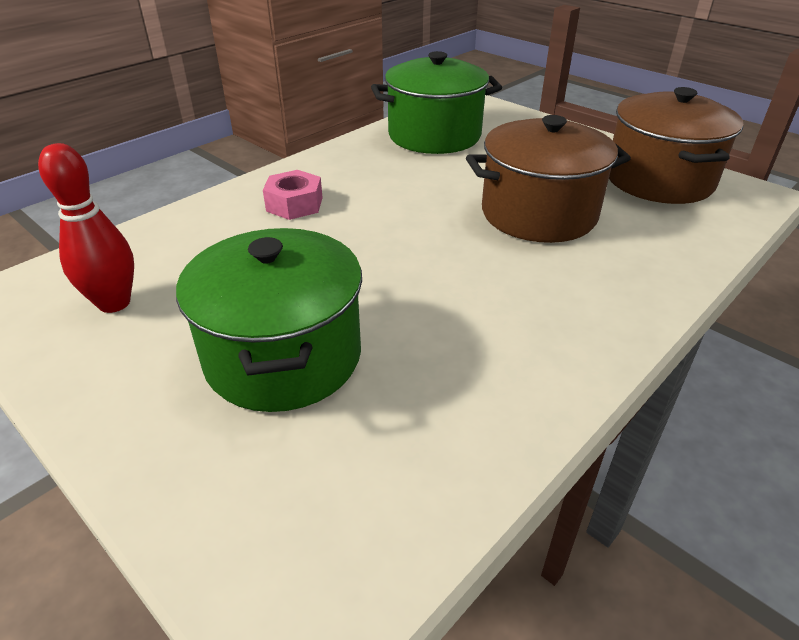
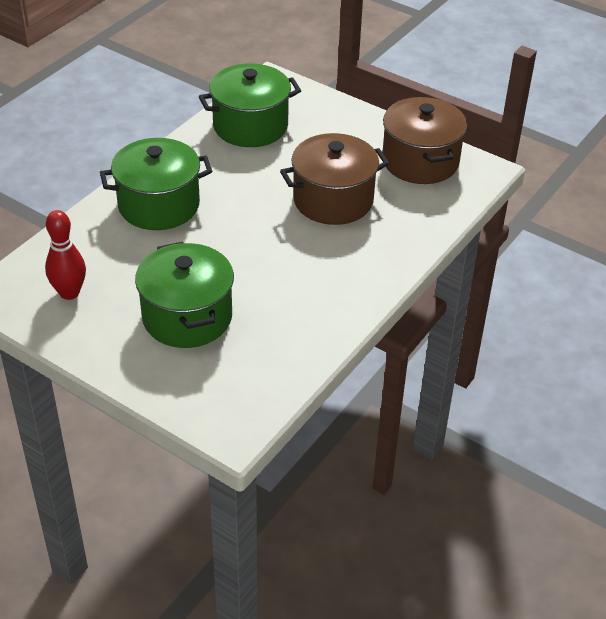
camera: 10 degrees left, 5 degrees up
(294, 204) = (159, 205): pink nut -> green pot

